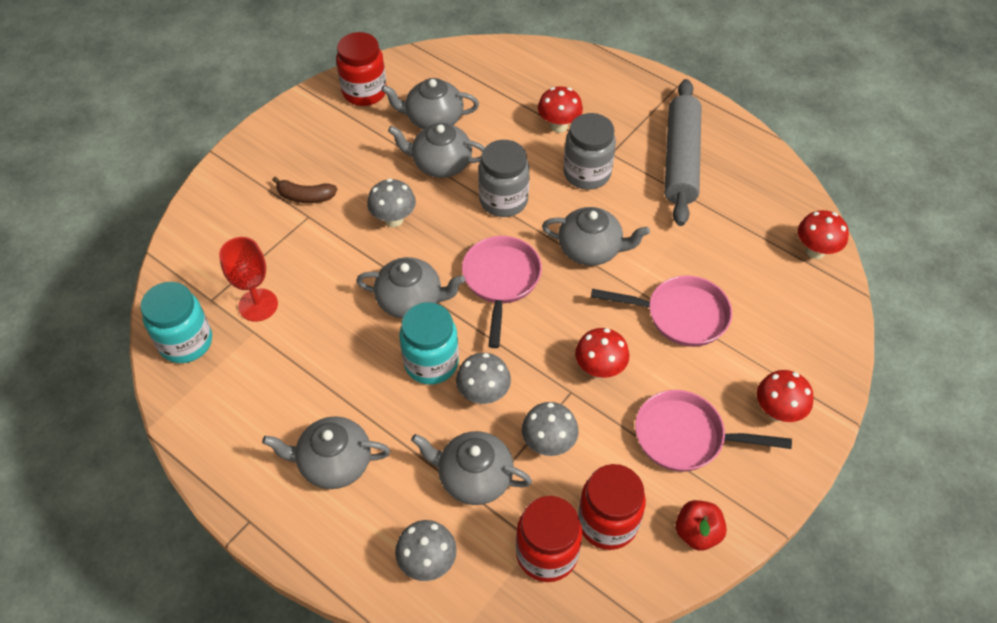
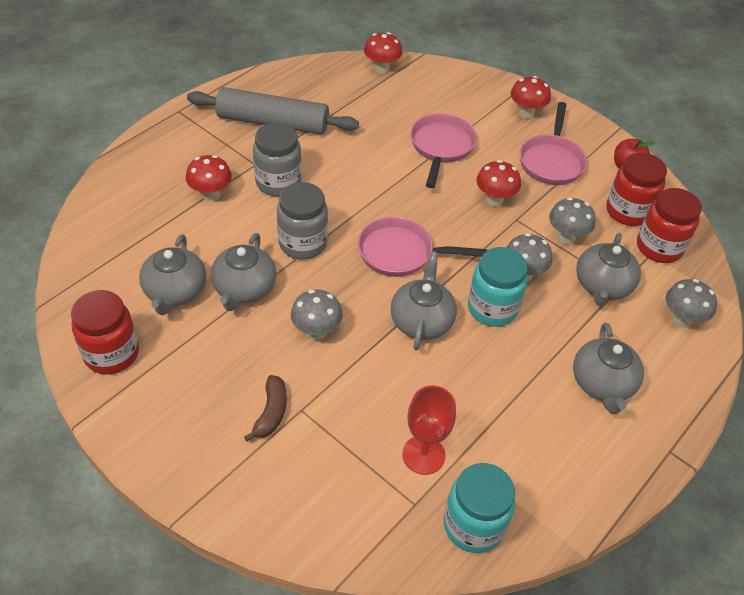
camera: 90 degrees left, 5 degrees down
(590, 249) = (369, 190): grey teapot -> none

